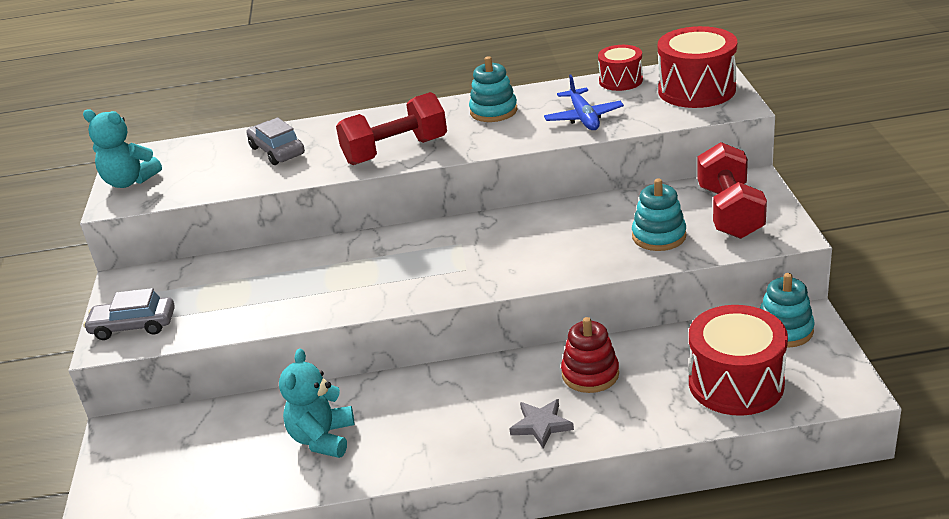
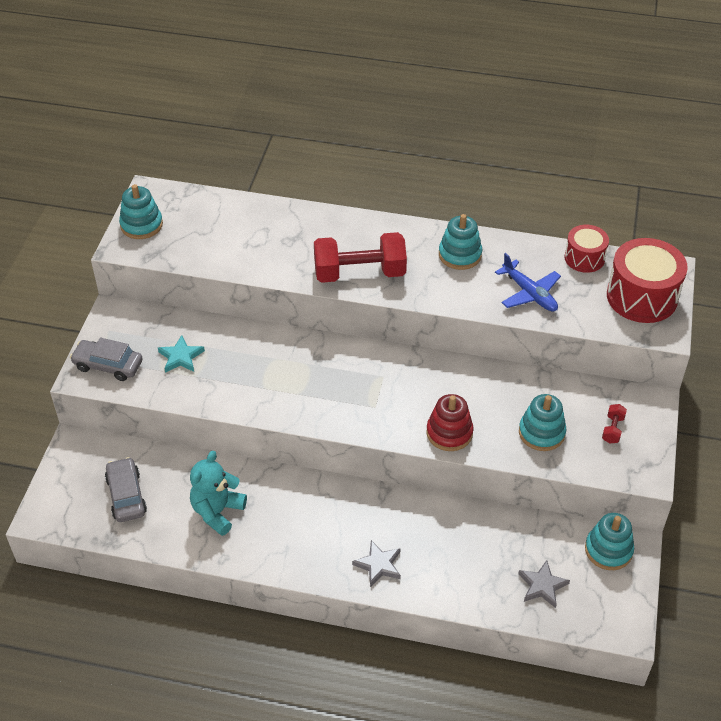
camera: 15 degrees right, 15 degrees up
(129, 181) = (141, 225): turquoise teddy bear -> turquoise stacking toy
(219, 294) = (181, 357): none -> turquoise star
(277, 151) = (267, 234): grey car -> grey car (126, 495)
(583, 117) = (529, 293): blue plane -> blue plane turned 45 degrees counterclockwise
(590, 374) = (437, 532): red stacking toy -> red stacking toy (449, 433)
(730, 212) = (612, 429): red dumbbell -> red dumbbell, size x0.41
(736, 383) = (542, 586): red drum -> grey star

